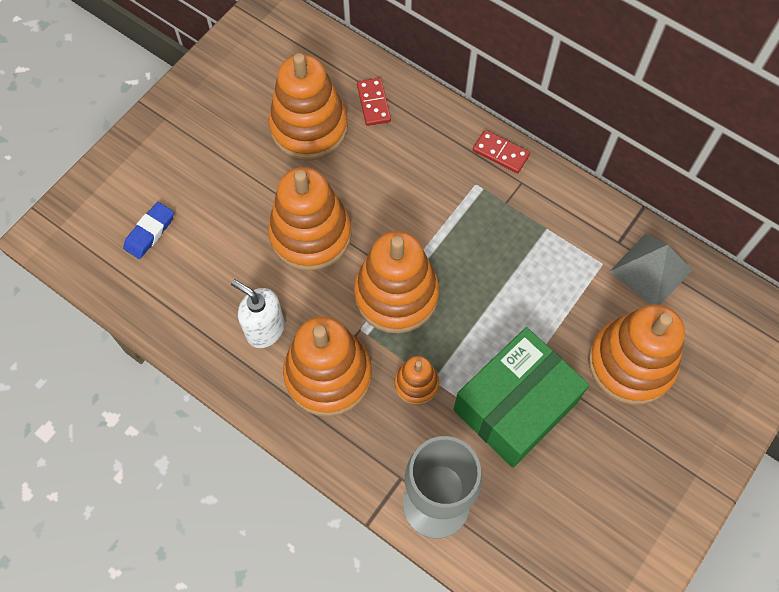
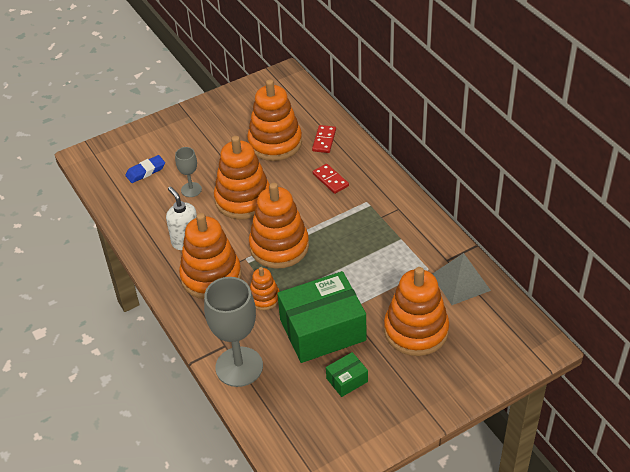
camera: 25 degrees right, 20 degrees down
(230, 242) = (191, 190): none -> grey goblet
(501, 153) = (393, 189): red domino -> red domino (330, 180)
(582, 471) = (347, 380): none -> green box

